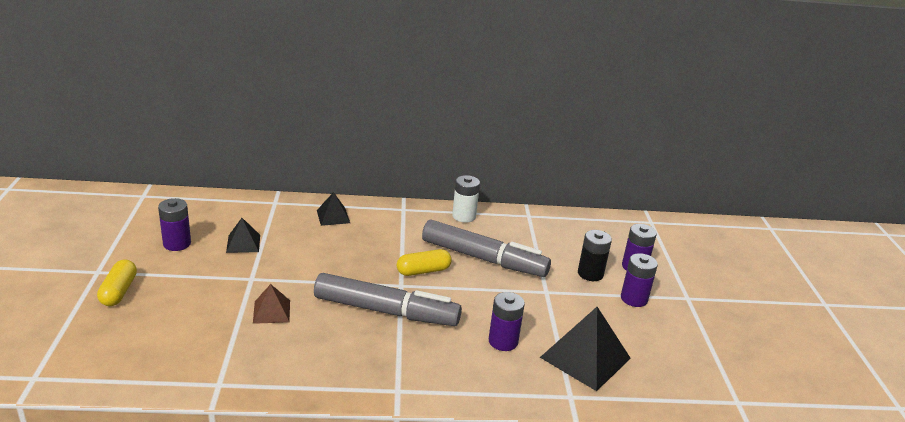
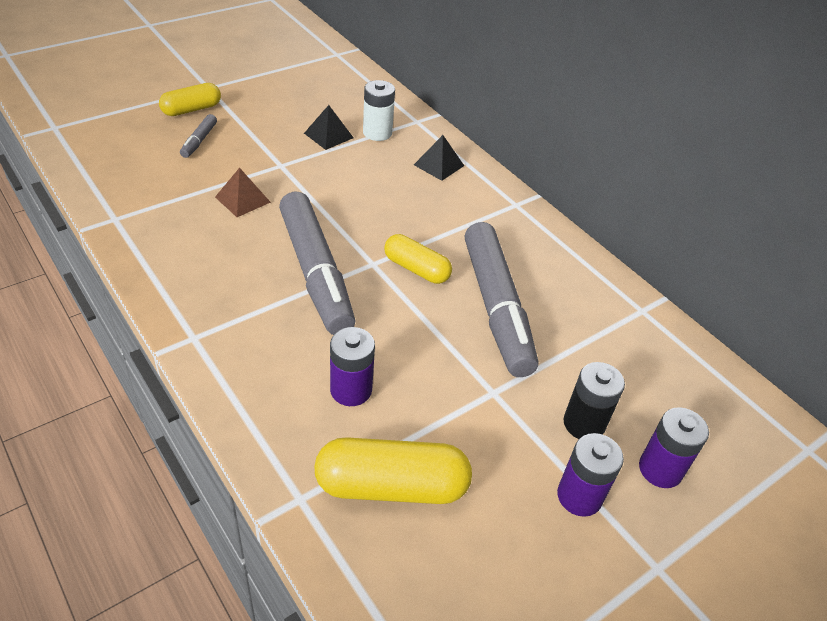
camera: 55 degrees right, 15 degrees up
(169, 304) = (199, 141): none -> grey marker
(177, 244) = (287, 103): purple battery -> none
(464, 216) = (563, 255): white battery -> white battery (377, 133)
(585, 357) = (391, 486): black pyramid -> yellow capsule

